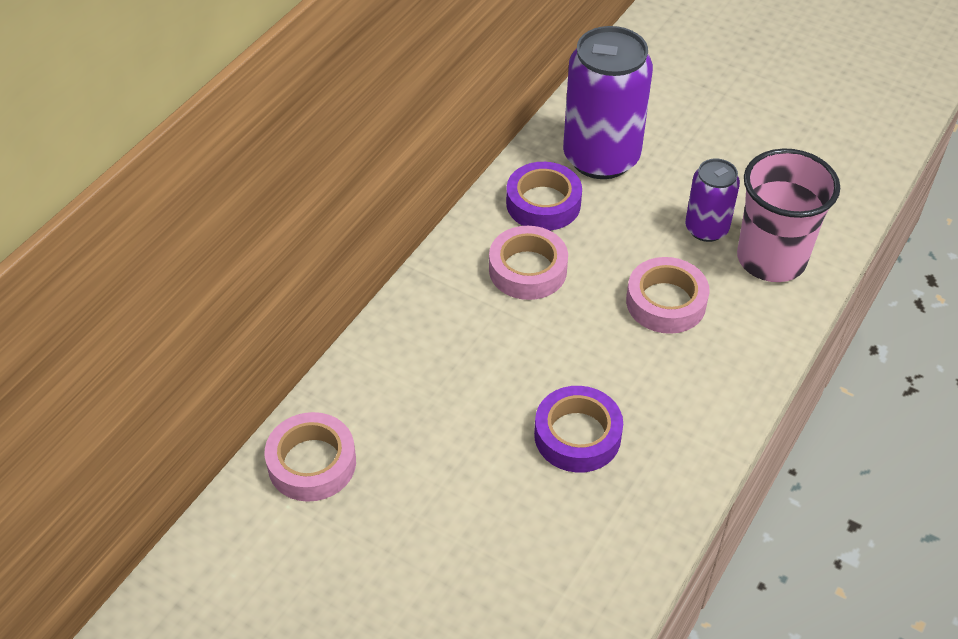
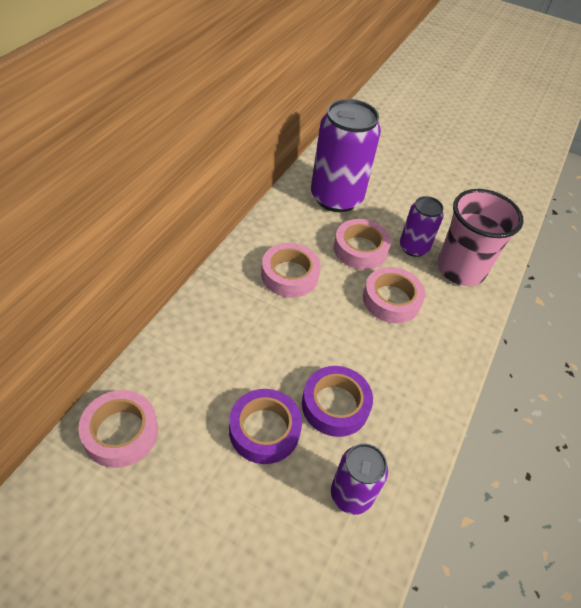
camera: 10 degrees left, 0 degrees up
(543, 203) = (298, 228): purple tape -> purple tape (264, 430)
(589, 538) = (351, 495): none -> purple can
(629, 232) = (360, 249): none -> pink tape

